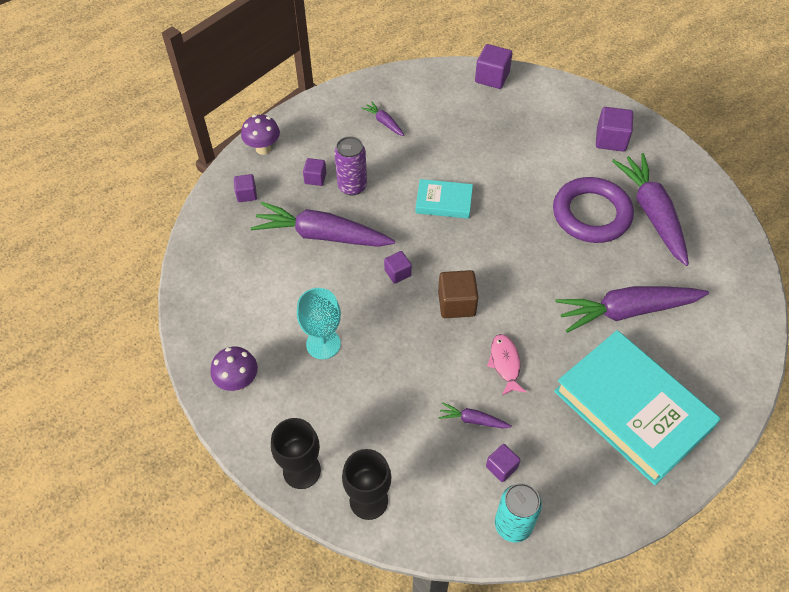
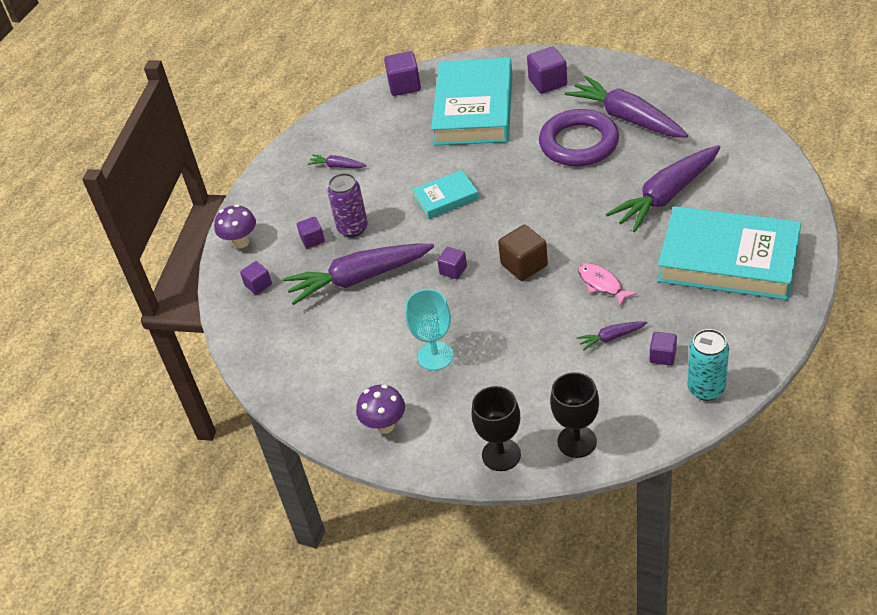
camera: 25 degrees left, 10 degrees down
(530, 131) = (474, 109): none -> turquoise book

